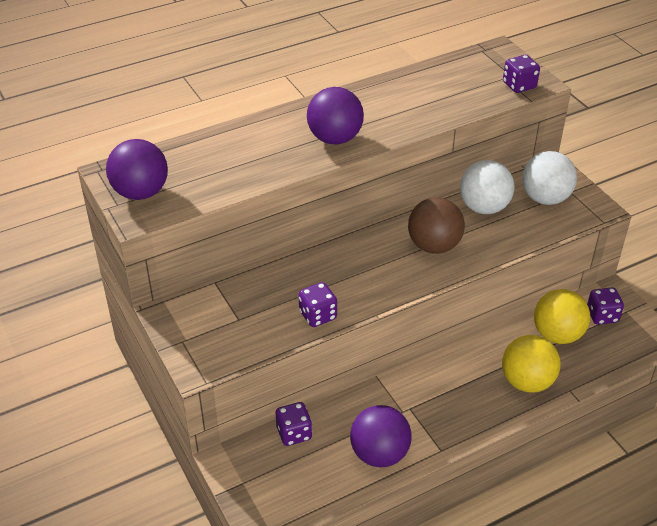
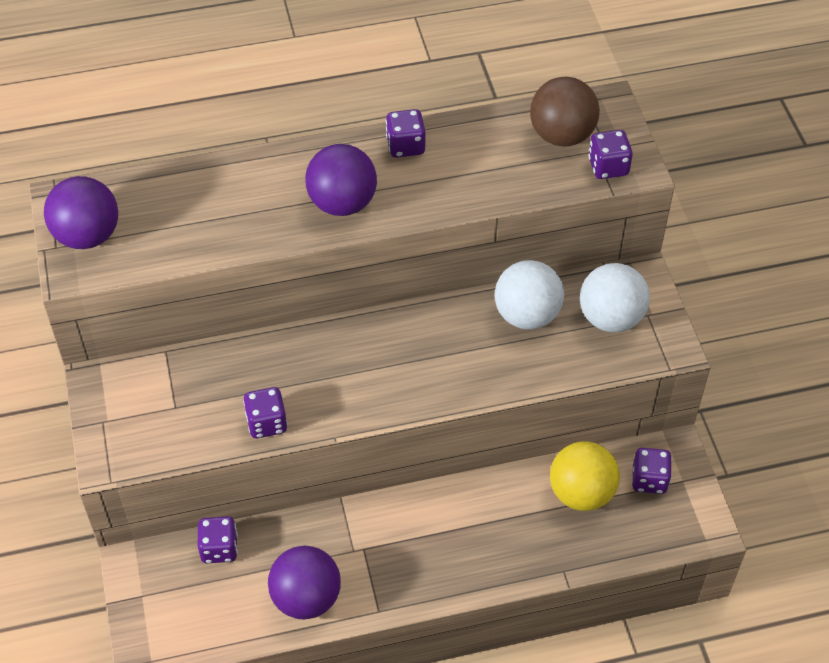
camera: 15 degrees right, 10 degrees up
(365, 96) = (405, 146): none -> purple dice
(434, 246) = (442, 357): brown ball -> brown ball (562, 135)
(527, 381) = (516, 547): yellow ball -> none

